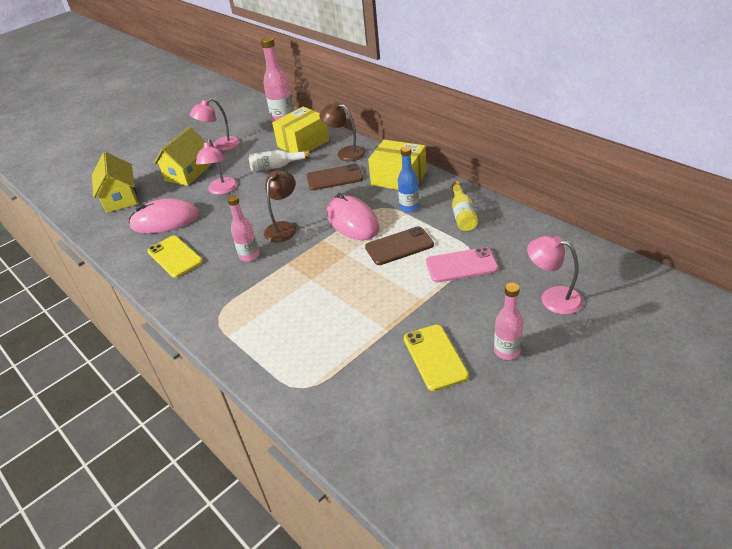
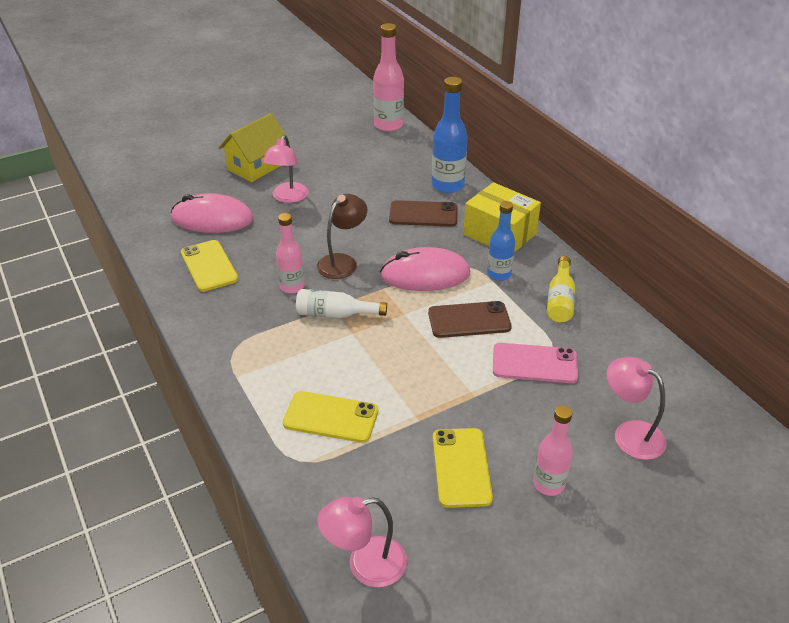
camera: 10 degrees right, 0 degrees up
(120, 198) = (172, 179): yellow house -> none
(220, 146) = (304, 141): pink lamp -> pink lamp (365, 565)
(276, 166) = (360, 183): white bottle -> white bottle (335, 314)
(303, 143) = (401, 161): yellow box -> none
(317, 347) = (331, 417): none -> yellow phone
(345, 153) = (447, 185): brown lamp -> blue bottle
(352, 221) = (425, 275): pink mouse -> pink mouse turned 75 degrees counterclockwise

